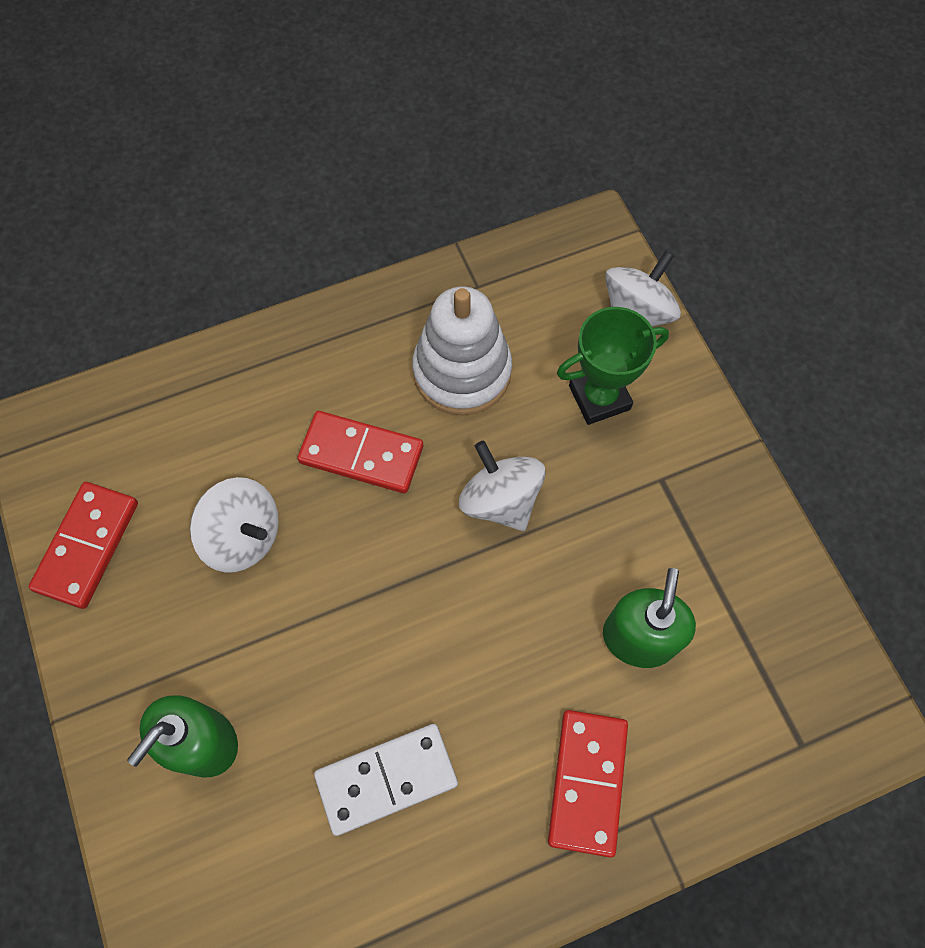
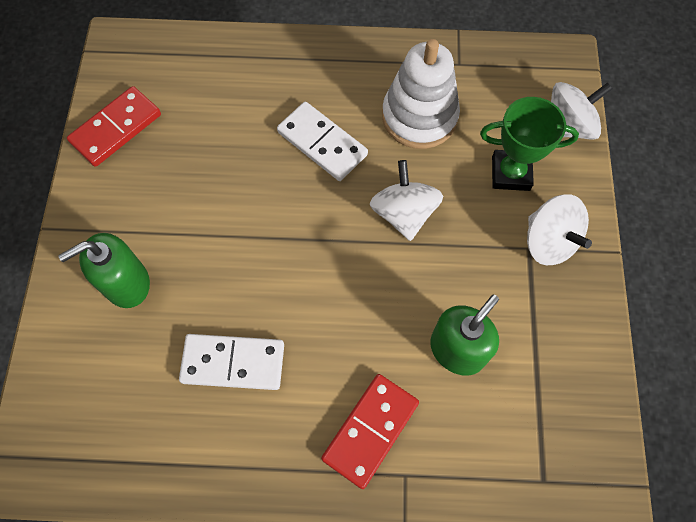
camera: 25 degrees right, 0 degrees up
(243, 536) = (217, 164): white spinning top -> white spinning top (549, 241)
(361, 454) = (322, 143): red domino -> white domino

